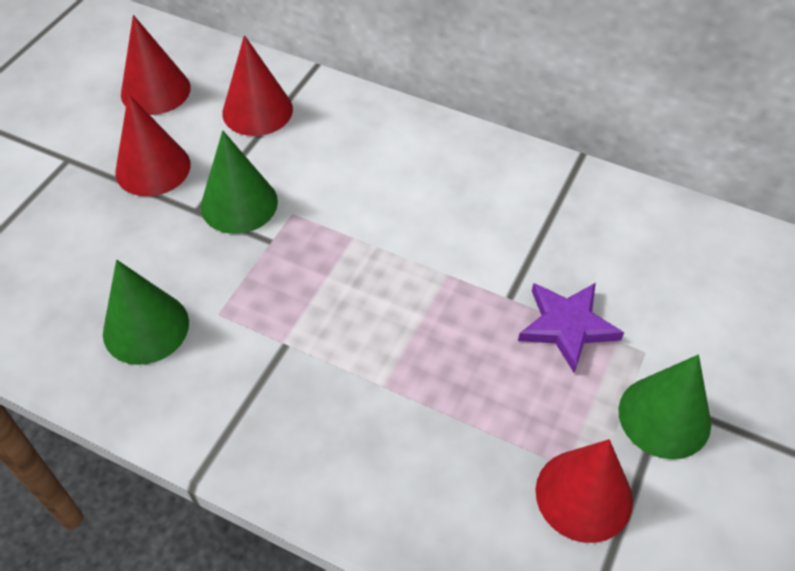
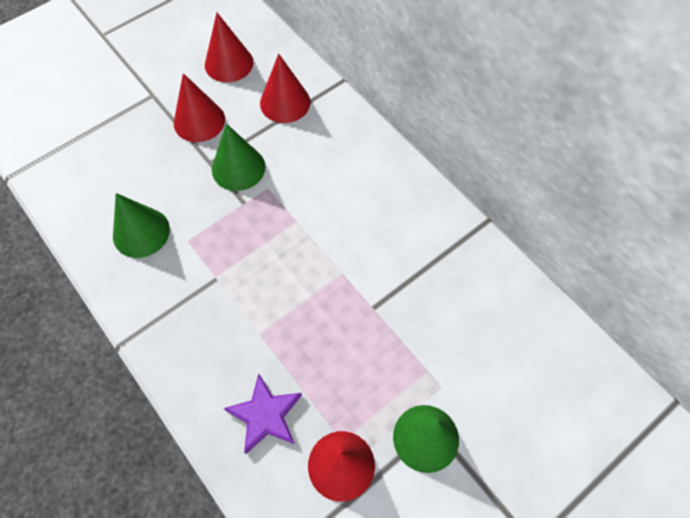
camera: 25 degrees right, 10 degrees up
(567, 326) = (399, 345): purple star -> purple star (265, 415)

